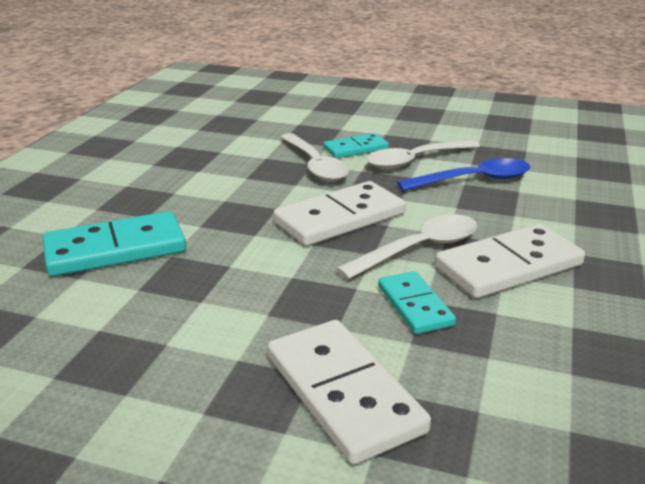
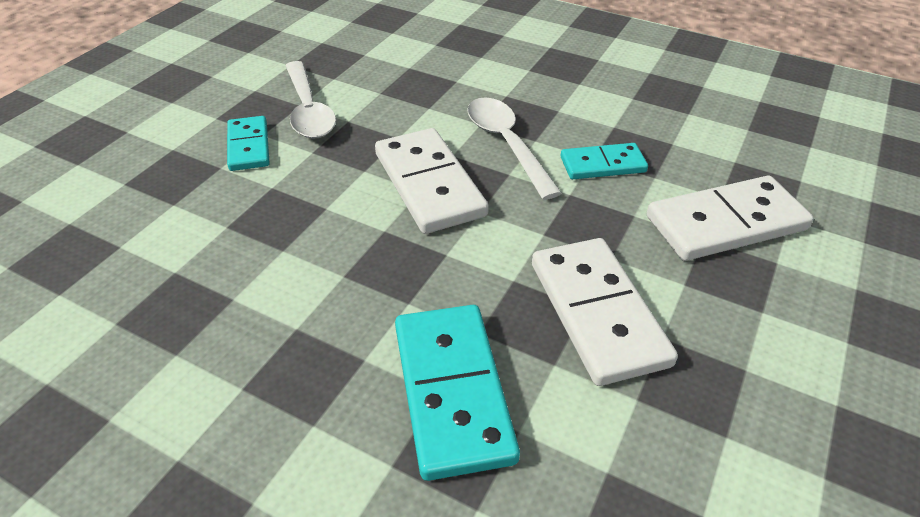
camera: 80 degrees left, 15 degrees up
(315, 165) = (279, 185): white spoon -> none
(473, 180) = (376, 85): blue spoon -> none
(508, 266) = (545, 104): white domino -> white domino (597, 313)

